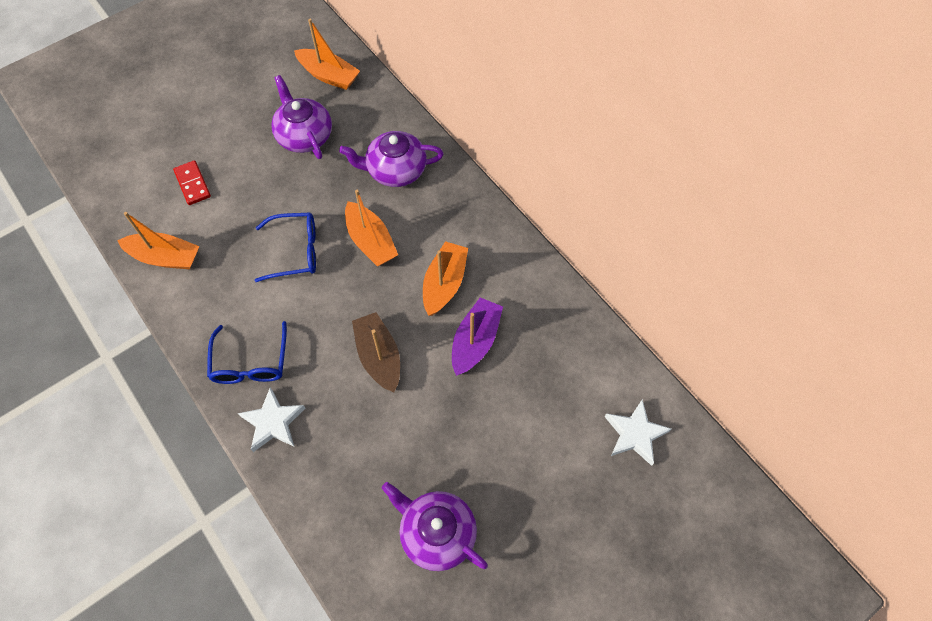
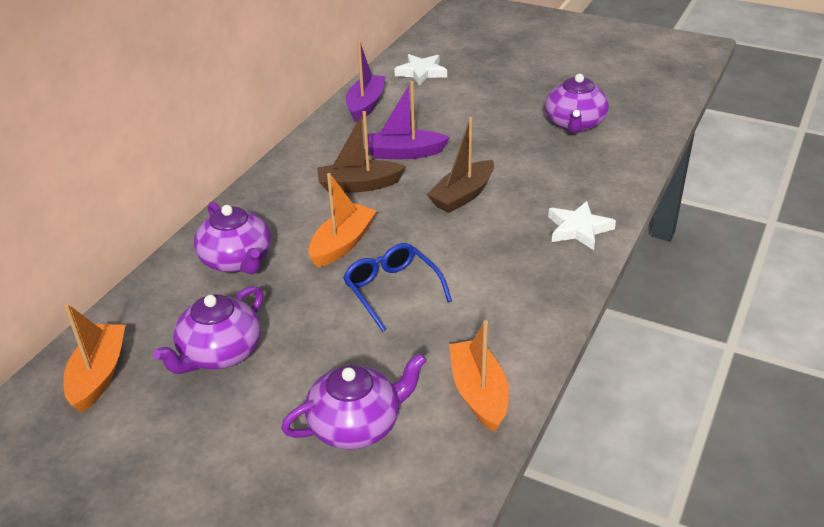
camera: 115 degrees left, 25 degrees down
(192, 184) = (356, 425): red domino -> purple teapot
(250, 362) = (539, 267): blue glasses -> none
(444, 283) = (359, 185): orange boat -> brown boat
(587, 347) = (366, 105): none -> purple boat

